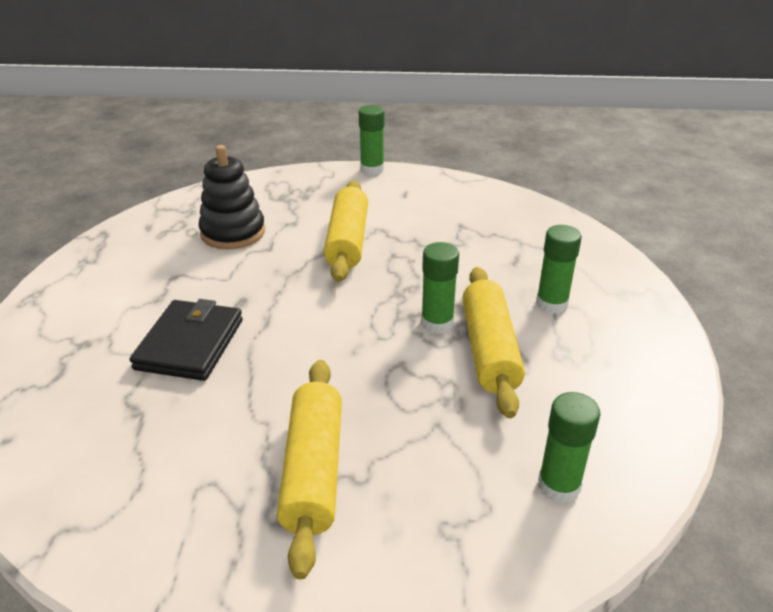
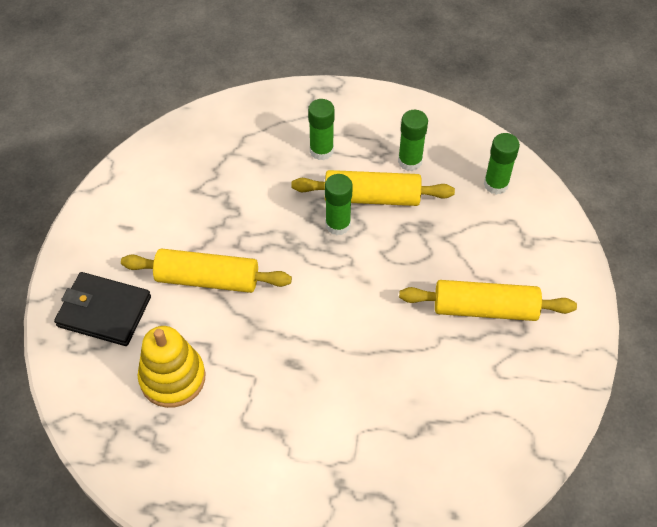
camera: 85 degrees left, 20 degrees up
(190, 344) = (349, 397): black wallet -> black wallet (104, 311)
(233, 232) = (172, 378): black stacking toy -> yellow stacking toy
(372, 169) = (65, 251): green glue stick -> green glue stick (410, 161)

